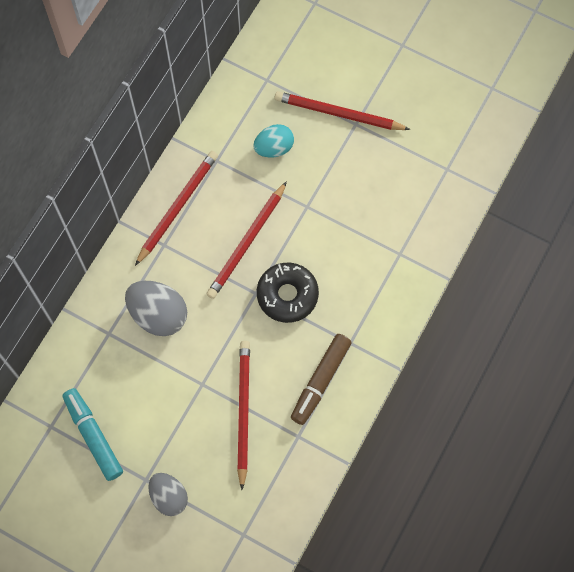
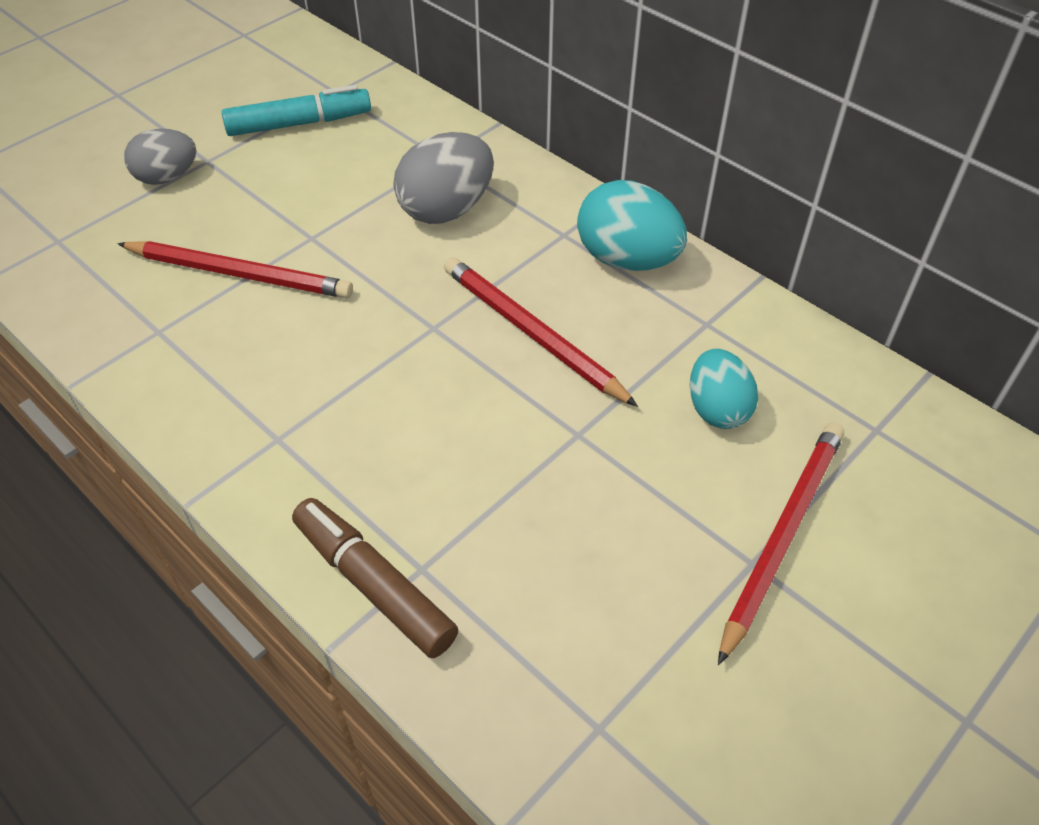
camera: 105 degrees right, 20 degrees down
(177, 207) = (627, 259): red pencil -> turquoise egg
(287, 295) = (410, 367): black donut -> none
(321, 381) = (231, 380): brown marker -> brown marker (374, 585)

